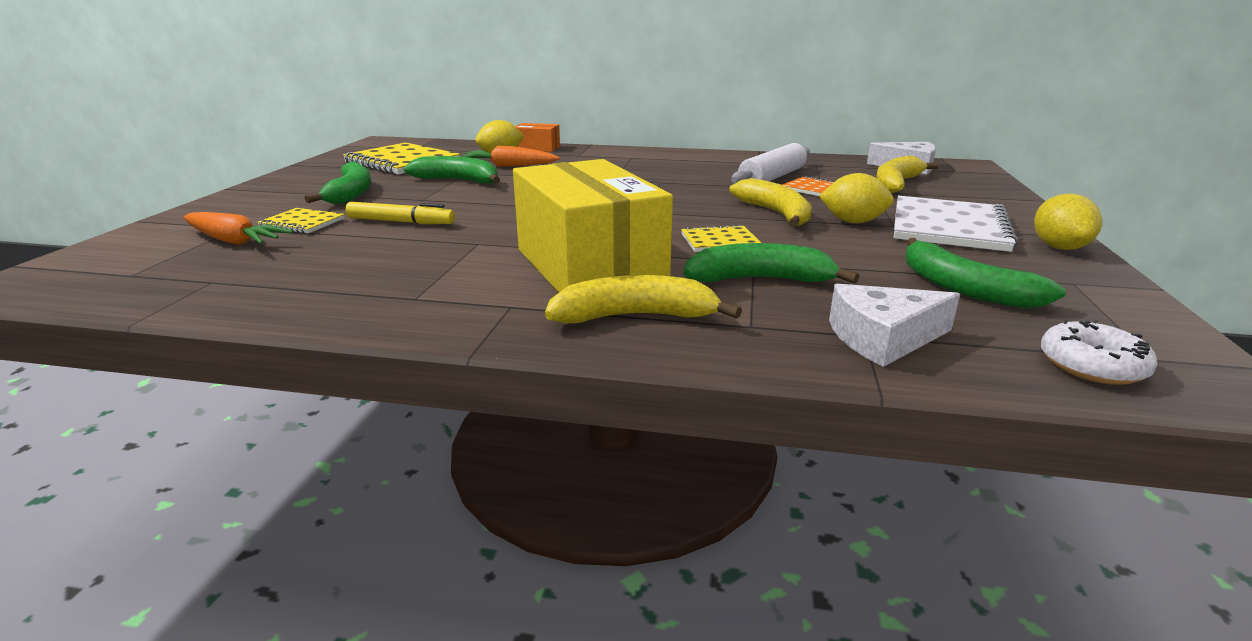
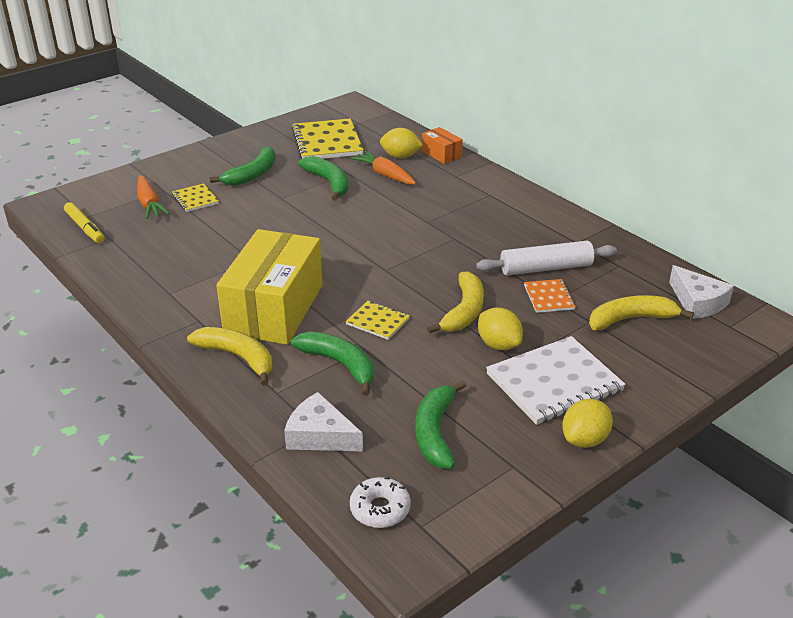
camera: 40 degrees right, 10 degrees up
(401, 222) = (241, 220): yellow marker -> yellow marker (85, 228)

